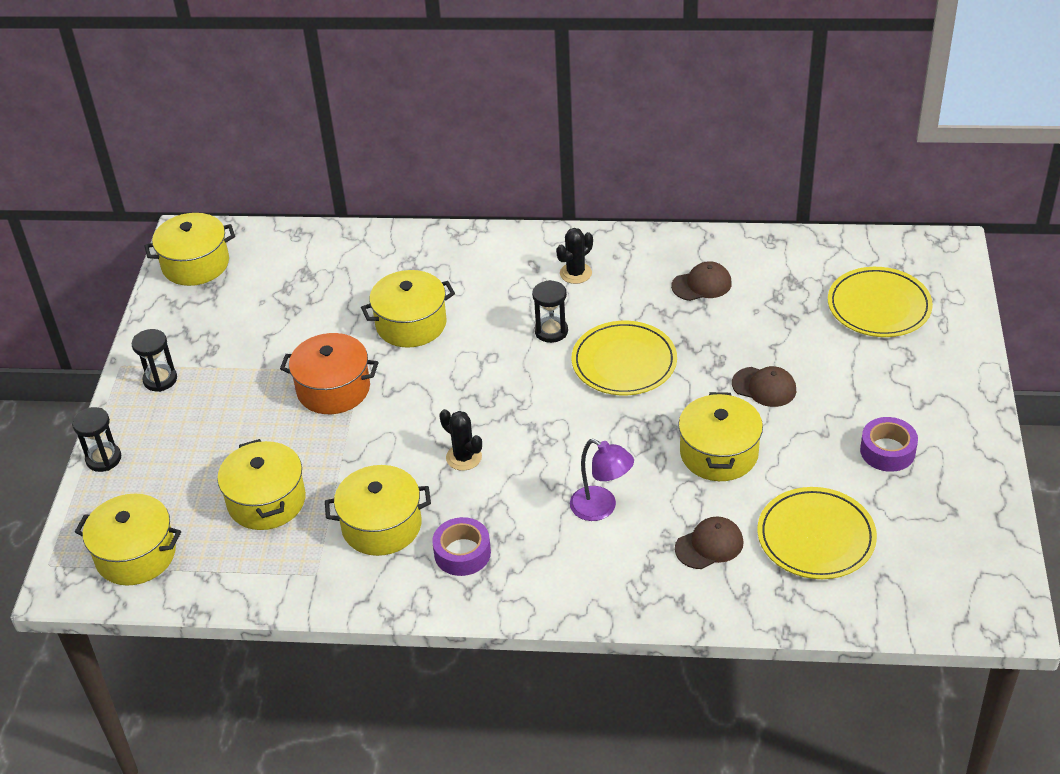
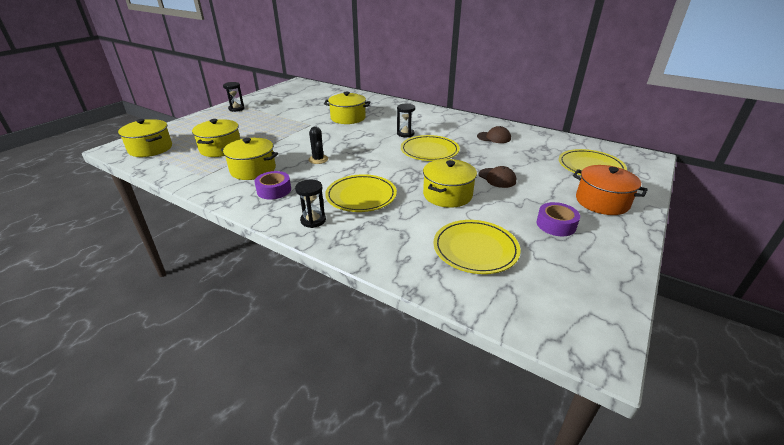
camera: 25 degrees right, 10 degrees down
(103, 459) = (185, 122): black hourglass -> black hourglass (313, 220)
(195, 264) = (291, 88): yellow pot -> none
(333, 389) = (293, 126): orange pot -> orange pot (602, 202)
(575, 273) = (435, 121): black cactus -> none
(601, 508) = (361, 196): purple lamp -> yellow plate
(709, 545) = (404, 230): brown cap -> none

